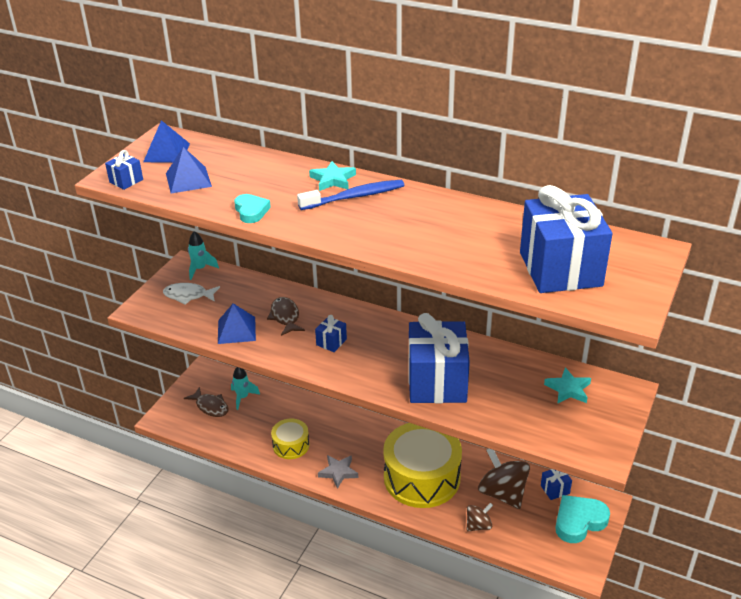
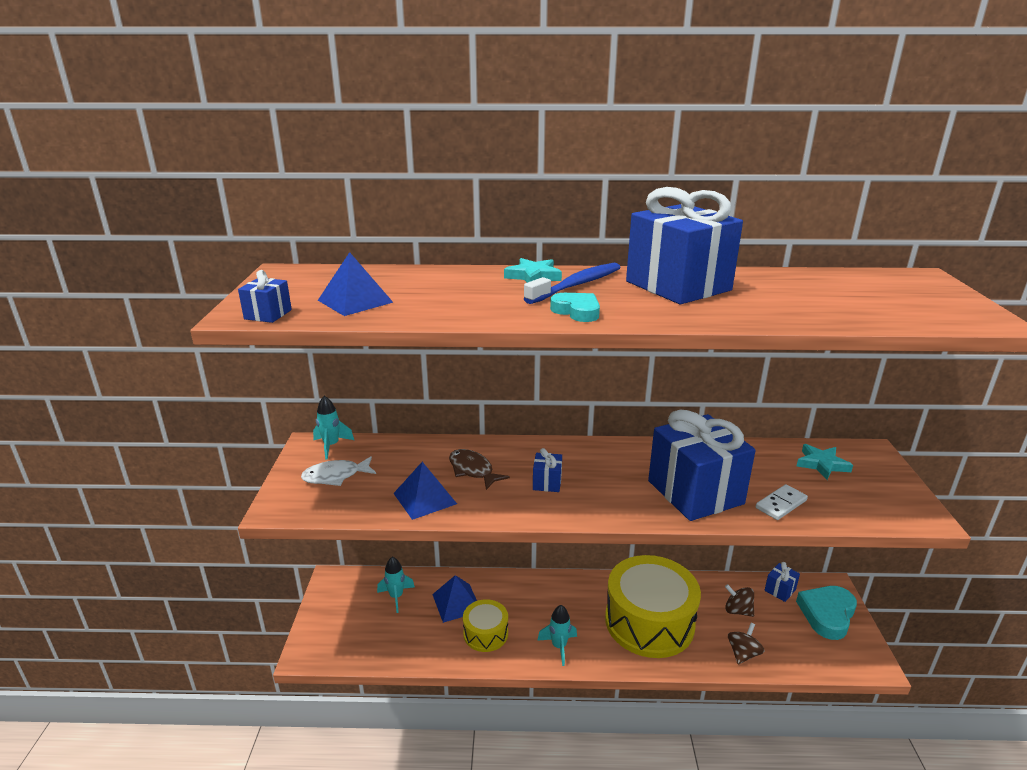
camera: 25 degrees left, 10 degrees down
(166, 152) = (300, 283): blue pyramid -> blue pyramid (456, 602)
(210, 406) = (363, 619): brown fish -> none
(251, 211) = (471, 315): turquoise heart -> turquoise heart (577, 311)
(338, 472) = (559, 646): grey star -> turquoise rocket
(495, 411) = (781, 504): none -> white domino
(502, 493) = (737, 610): brown spinning top -> brown spinning top, size x0.55
(560, 269) = (870, 303): blue gift -> blue gift (678, 286)

